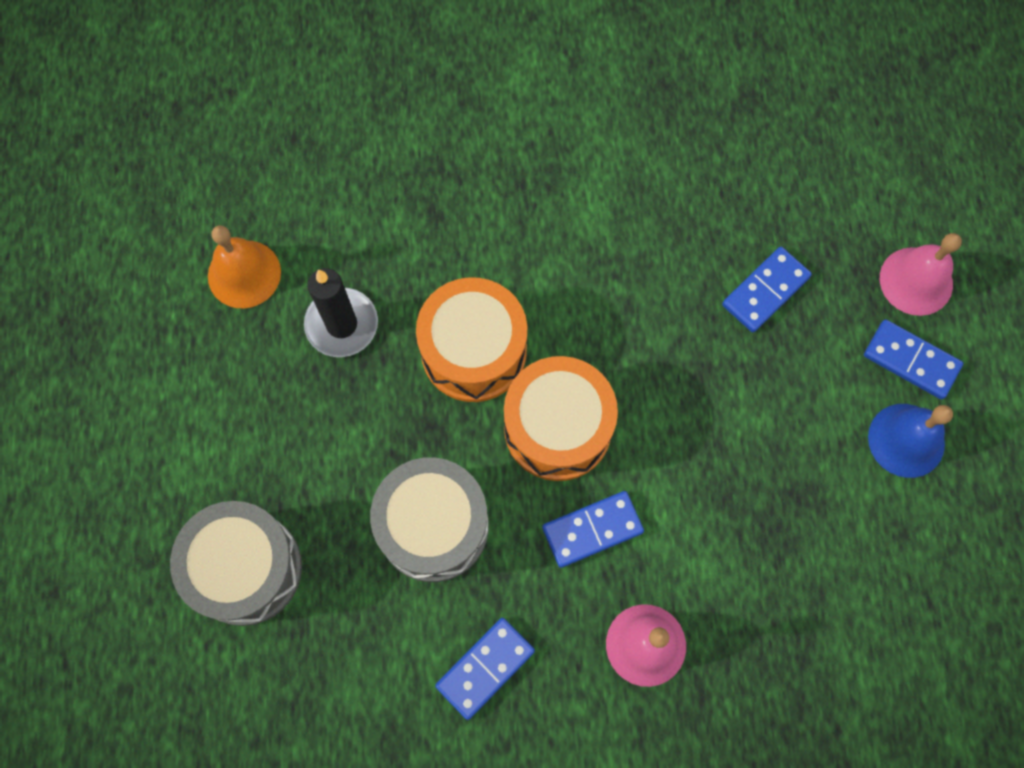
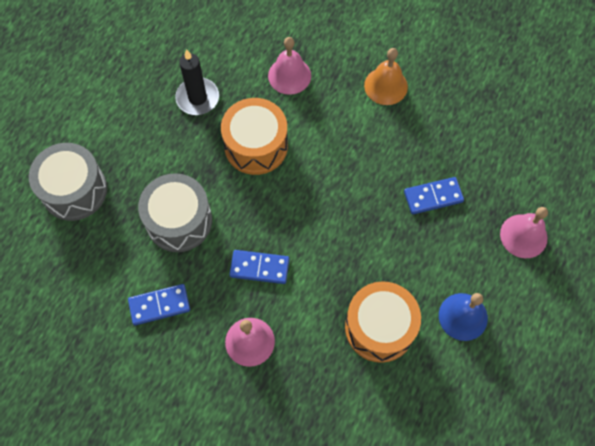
camera: 30 degrees right, 5 degrees down
(244, 274) = (165, 49): orange bell -> orange bell (386, 86)
(455, 218) = (289, 75): none -> pink bell
(557, 428) = (274, 207): orange drum -> orange drum (379, 327)
(911, 360) = (493, 276): blue domino -> none

